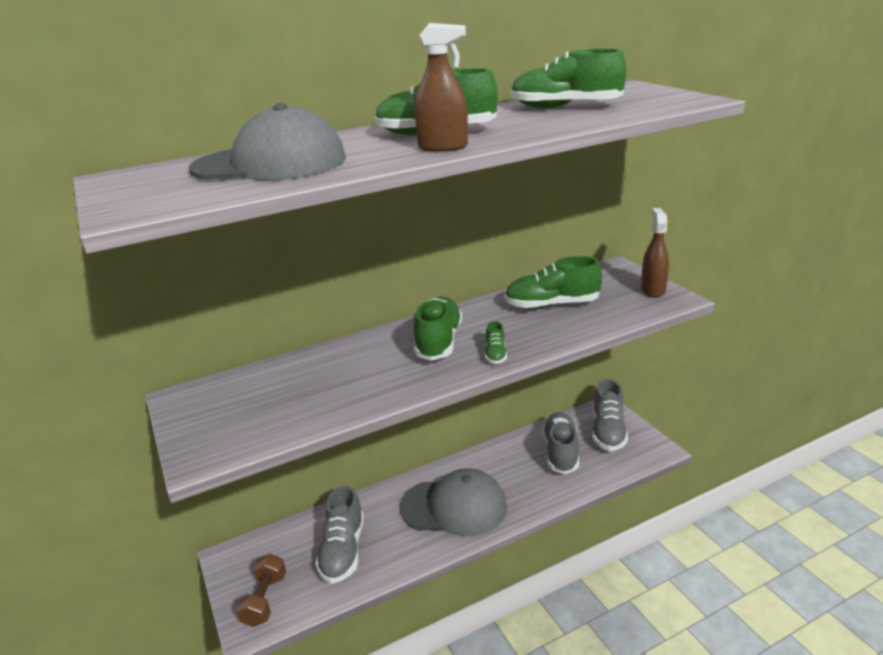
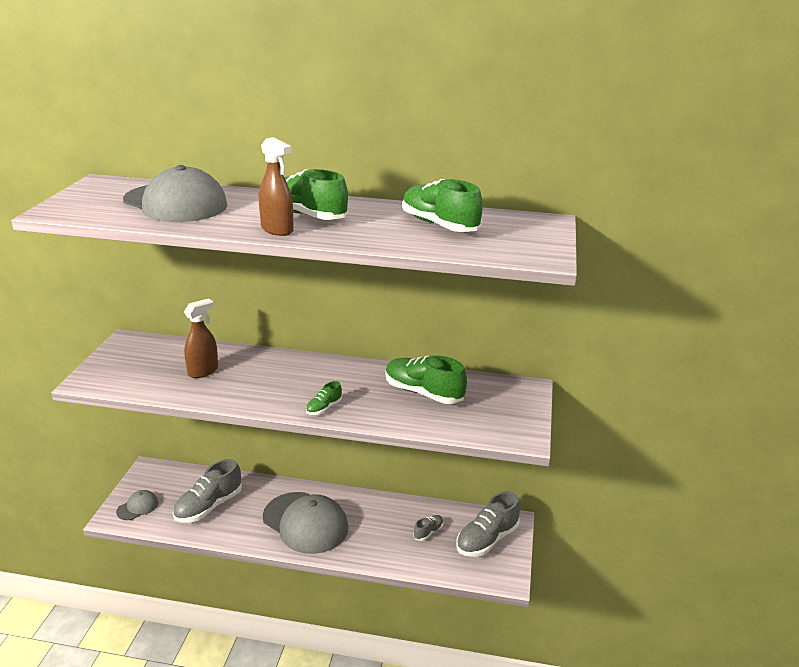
camera: 35 degrees right, 0 degrees up
(265, 600) = (137, 507): brown dumbbell -> grey cap
(438, 342) = (306, 380): green shoe -> none
(560, 452) = (428, 532): grey shoe -> grey shoe, size x0.49
(653, 290) = (519, 421): brown spray bottle -> brown spray bottle (203, 371)

